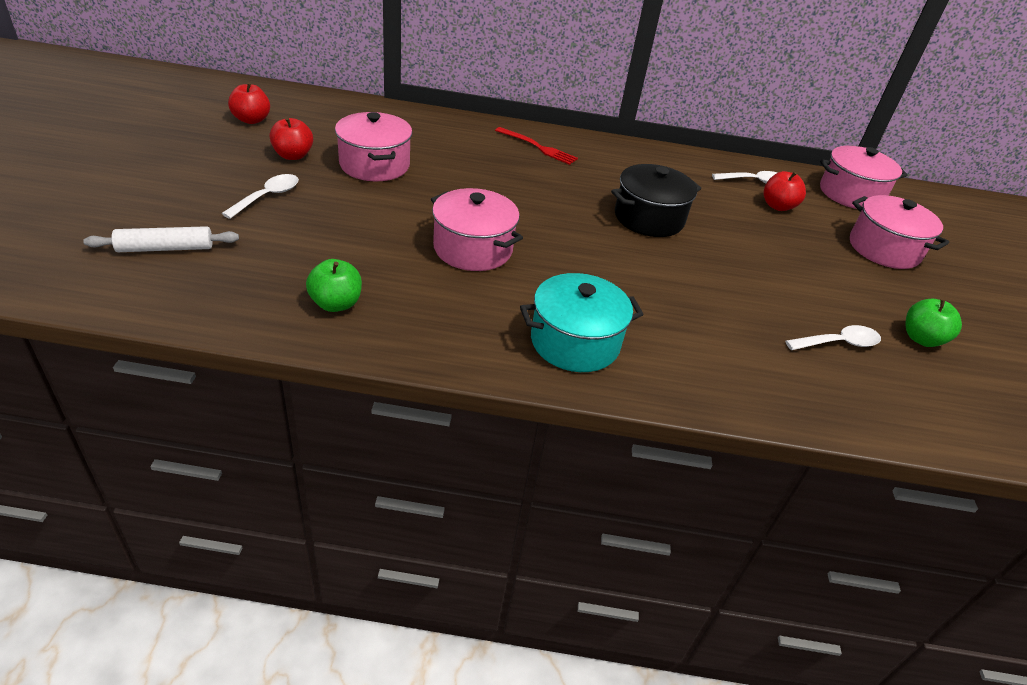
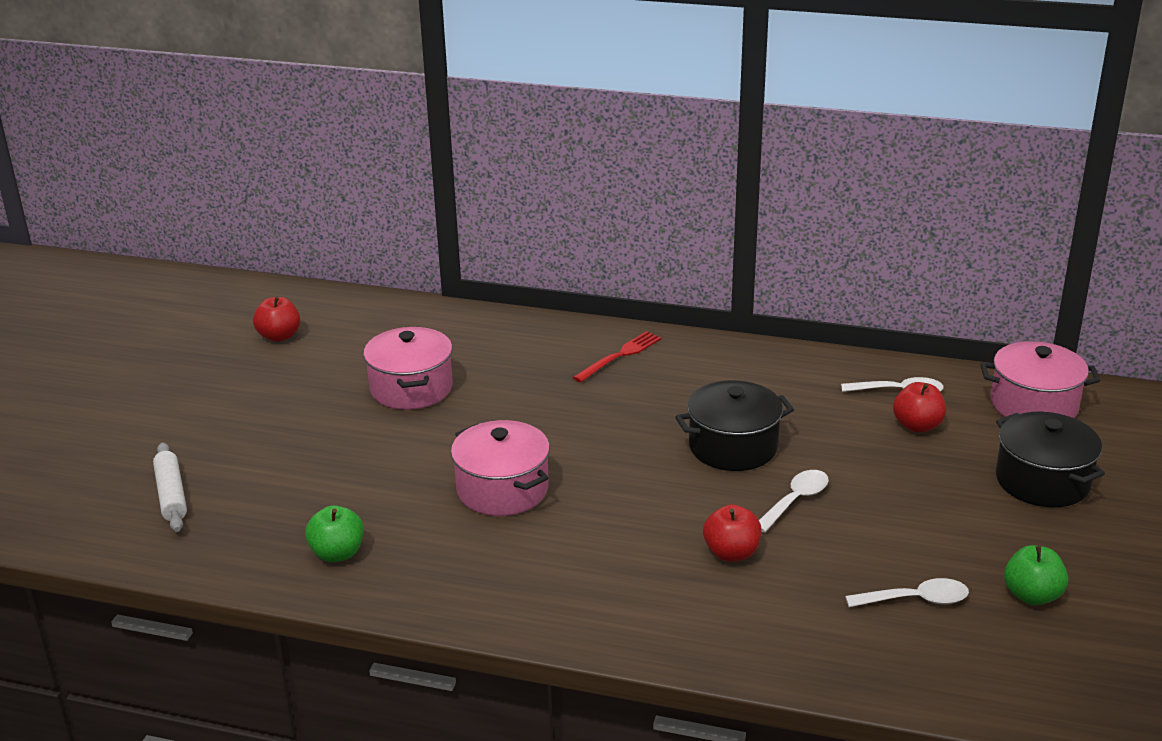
camera: 15 degrees right, 10 degrees down
(165, 248) = (171, 495): white rolling pin -> white rolling pin turned 75 degrees clockwise
(267, 197) = (284, 432): white spoon -> white spoon (795, 500)
(293, 155) = (319, 380): red apple -> red apple (731, 553)
(538, 147) = (620, 356): red fork -> red fork turned 90 degrees counterclockwise
(575, 342) = (590, 596): turquoise pot -> none
(884, 249) = (1042, 481): pink pot -> black pot

